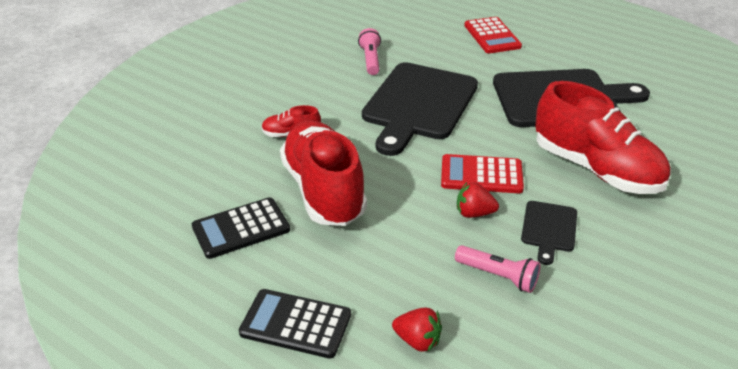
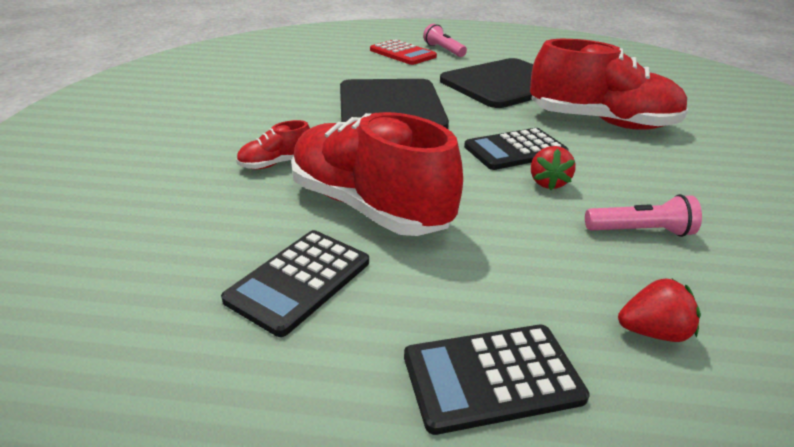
camera: 30 degrees left, 5 degrees down
(370, 60) = (305, 87): pink flashlight -> pink flashlight (444, 50)
(474, 213) = (548, 183): red strawberry -> red strawberry turned 60 degrees counterclockwise
(481, 175) = (515, 150): red calculator -> black calculator
(549, 229) = (627, 176): black cutting board -> none

